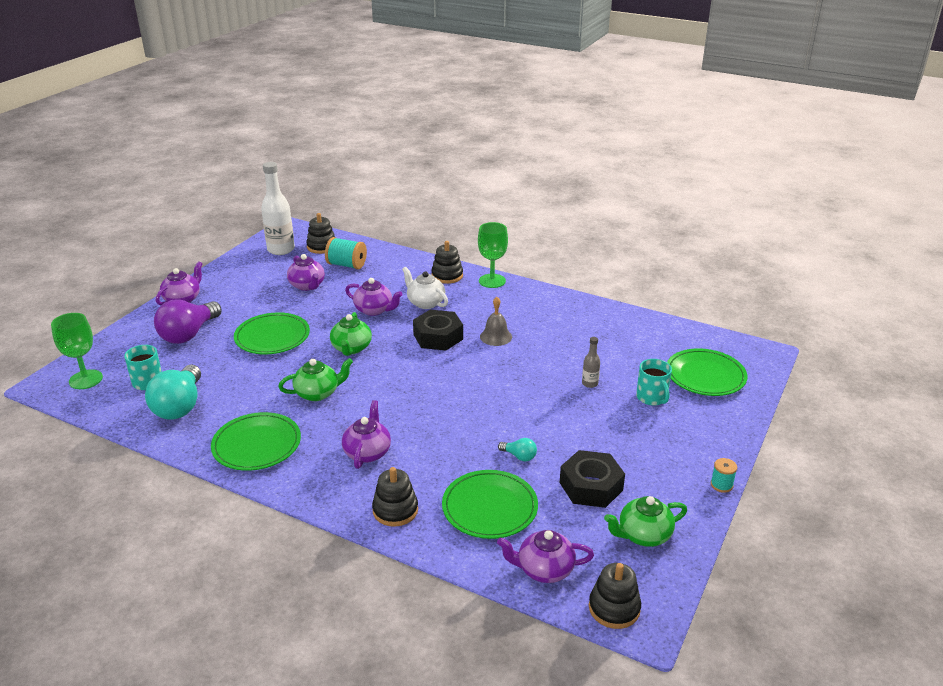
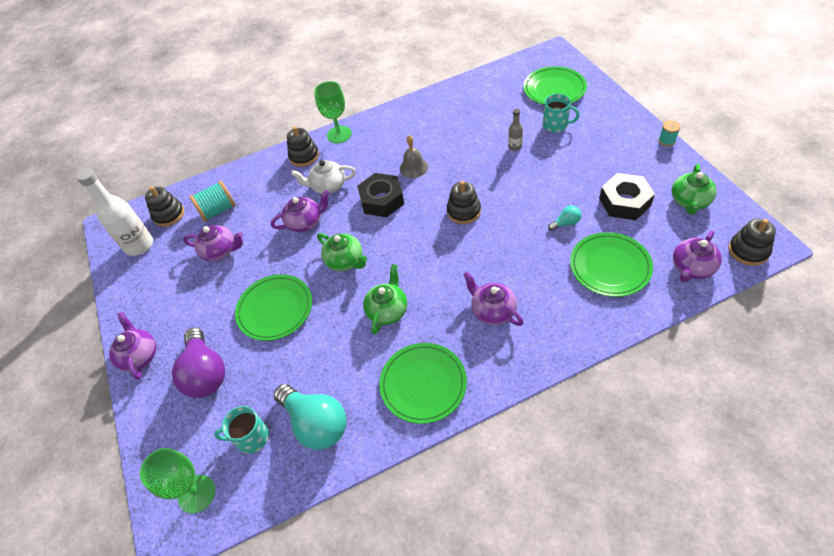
camera: 45 degrees left, 20 degrees up
(395, 510) = (575, 324): black stacking toy -> black stacking toy (463, 211)

